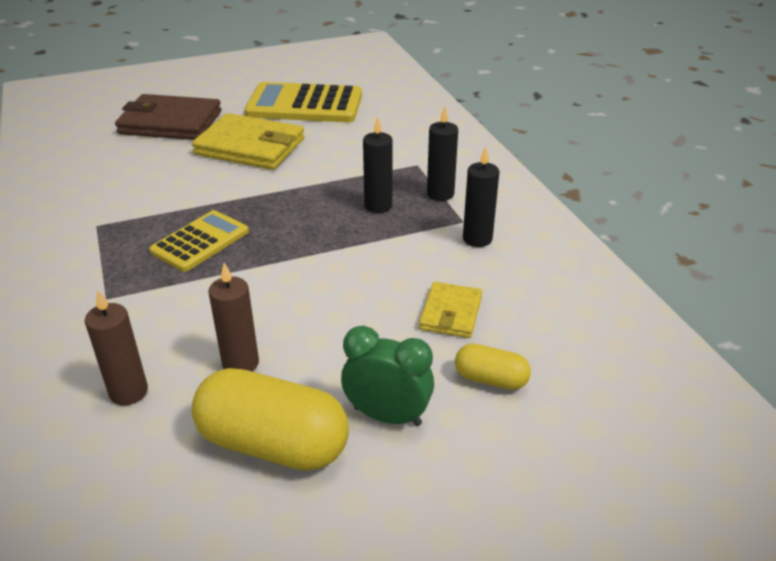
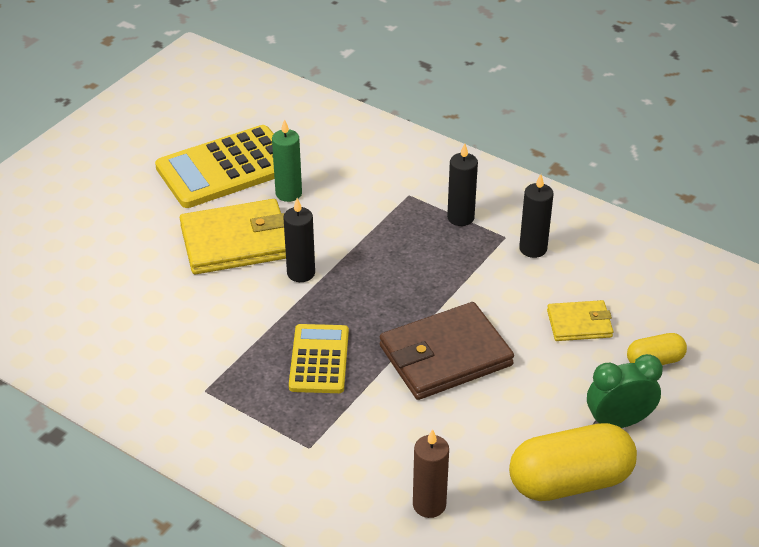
camera: 35 degrees left, 5 degrees up
(170, 123) = (117, 248): brown wallet -> brown wallet (445, 356)
(240, 363) = (480, 440): brown candle -> none
(326, 133) = (288, 193): none -> green candle
(378, 206) = (424, 253): black candle -> black candle (301, 273)
(451, 313) = (579, 323): yellow wallet -> yellow wallet turned 75 degrees counterclockwise

